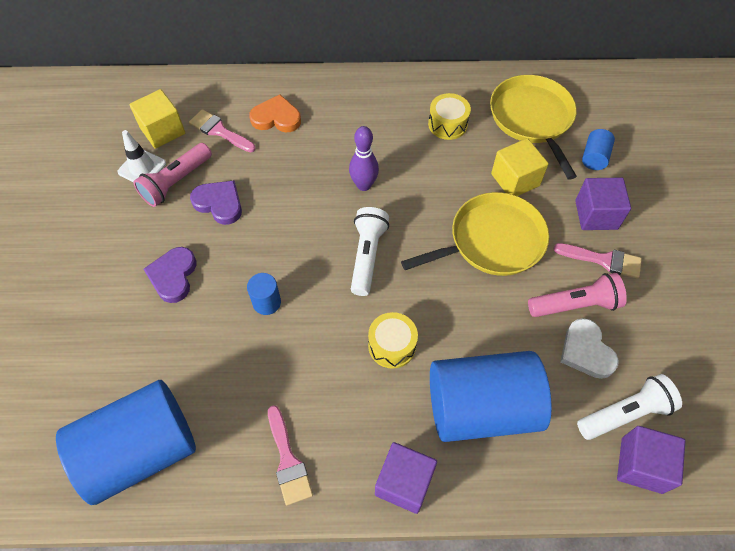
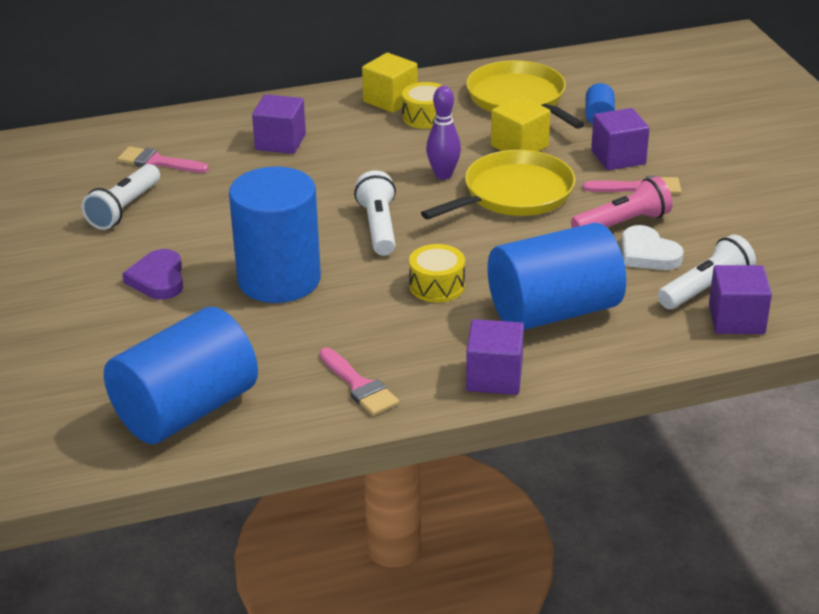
camera: 15 degrees left, 25 degrees down
(142, 168) = (76, 204): white traffic cone -> none
(162, 131) = (87, 172): yellow cube -> yellow cube (390, 100)
(176, 182) = (124, 209): pink flashlight -> white flashlight
(219, 203) = (185, 216): purple heart -> none
(266, 302) = (279, 279): blue cylinder -> blue cylinder, size x2.46
(276, 118) = (222, 142): orange heart -> none
(321, 129) = (280, 142): none -> purple cube
(364, 185) = (350, 176): purple bowling pin -> purple bowling pin (443, 175)

